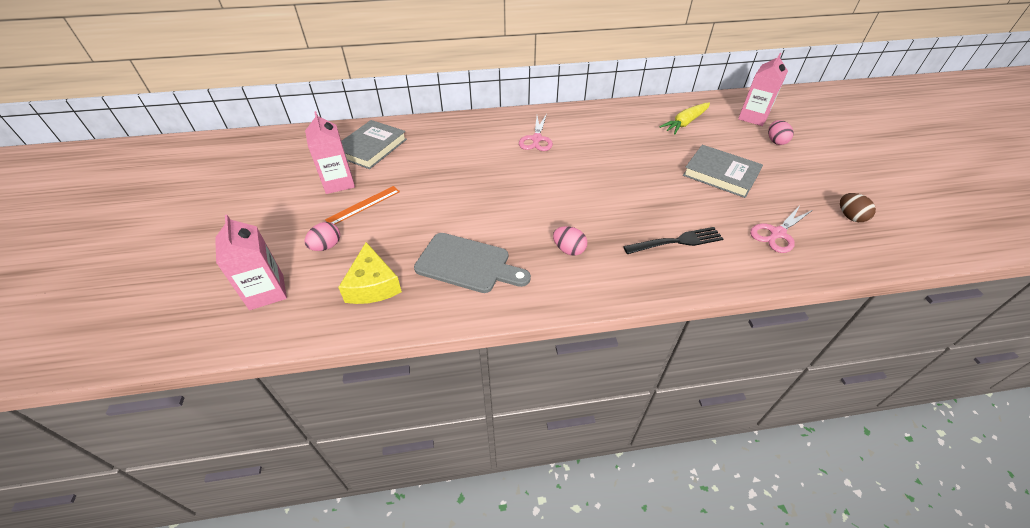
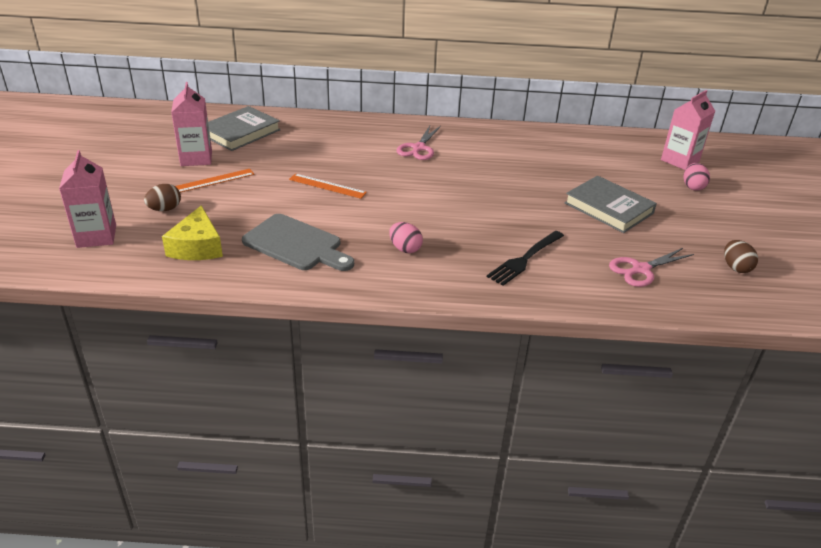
camera: 10 degrees right, 10 degrees down
(326, 246) = (165, 209): pink egg -> brown egg
(471, 193) = (327, 186): none -> orange ruler
(677, 241) = (524, 259): black fork -> black fork turned 135 degrees clockwise
(685, 123) = (596, 155): yellow carrot -> none

